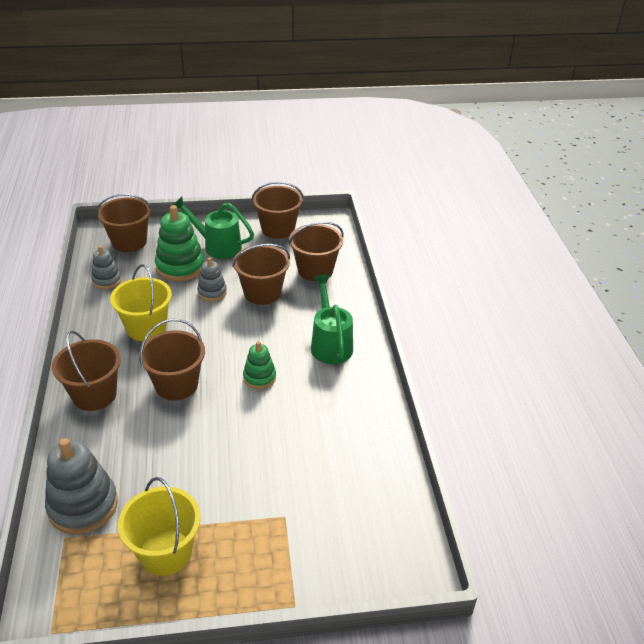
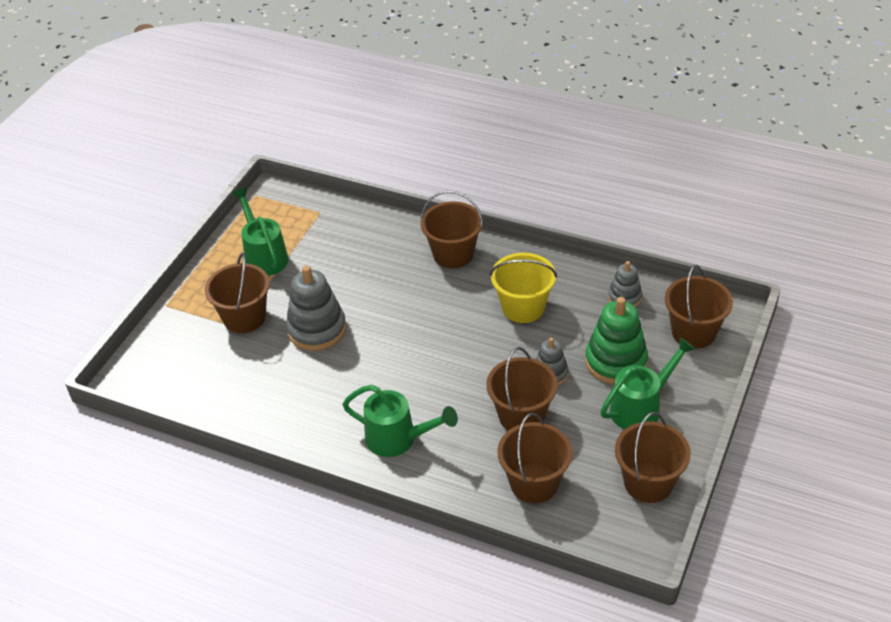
camera: 125 degrees right, 5 degrees up
(83, 505) = (340, 226): grey stacking toy -> grey stacking toy (317, 329)
(165, 552) = (264, 256): yellow bucket -> green watering can
(176, 385) = (426, 307): brown bucket -> brown bucket (244, 317)
(259, 377) = (392, 365): green stacking toy -> none

